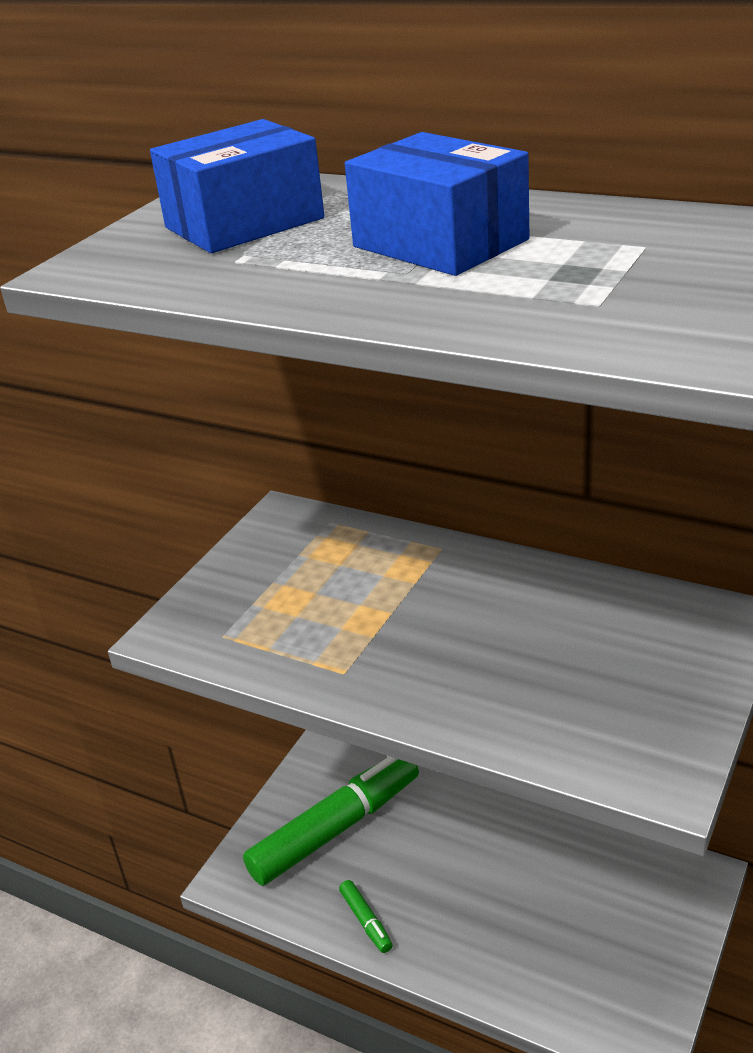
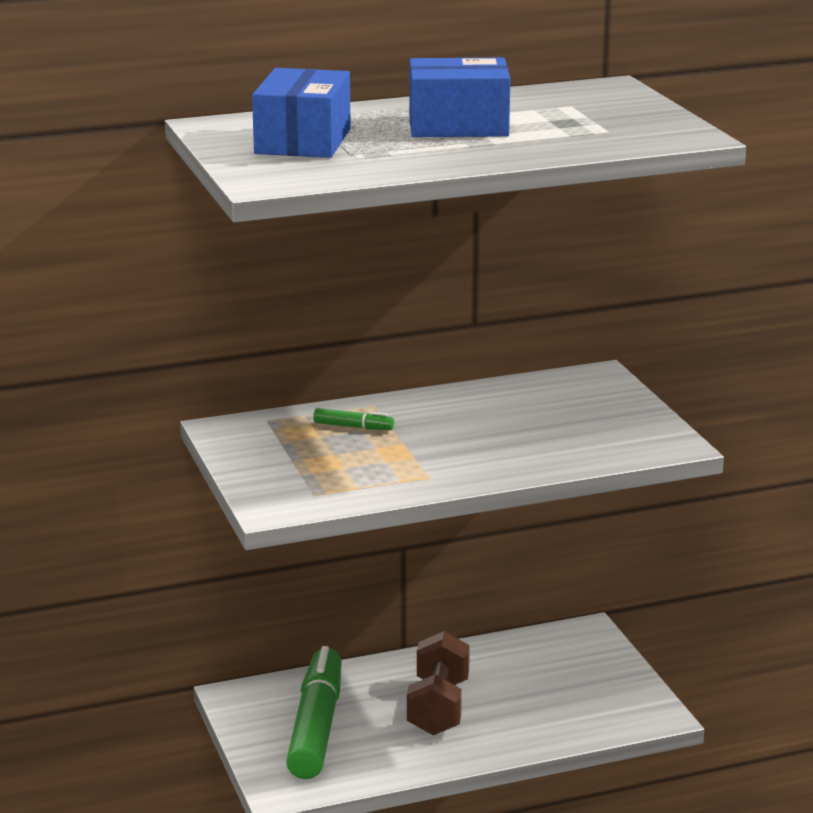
camera: 50 degrees left, 10 degrees down
(366, 921) = (415, 756): green marker -> green marker (353, 427)
(452, 877) = (438, 707): none -> brown dumbbell

